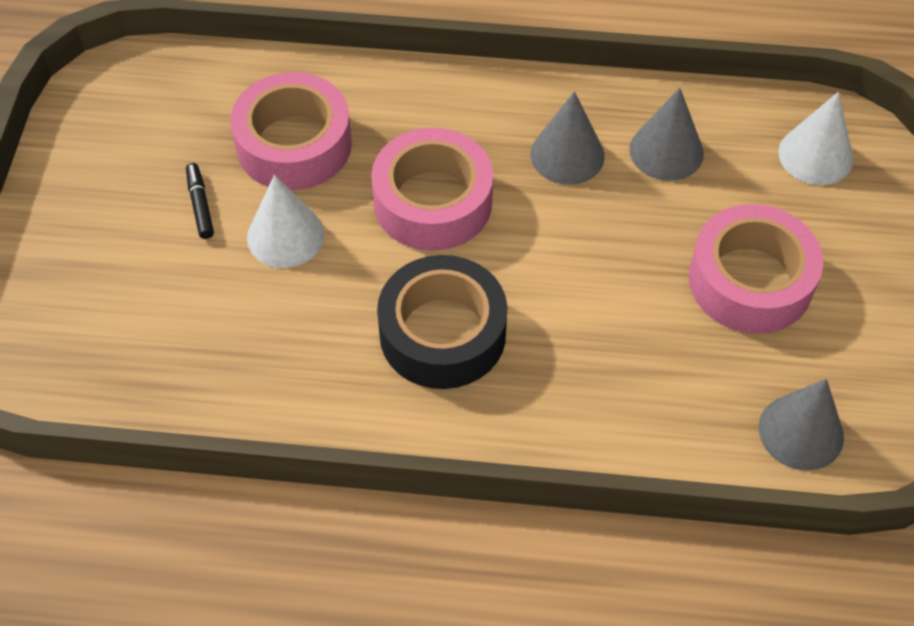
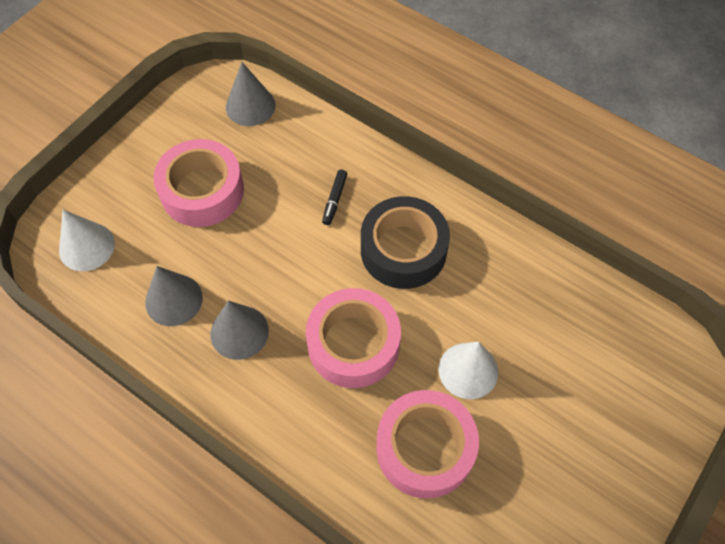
camera: 150 degrees left, 5 degrees up
(200, 205) = (518, 429): black marker -> black marker (334, 200)

